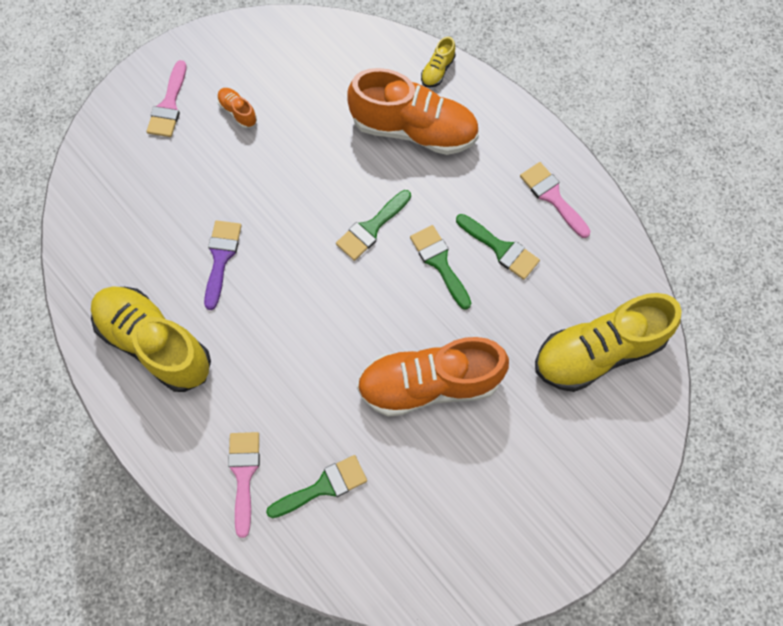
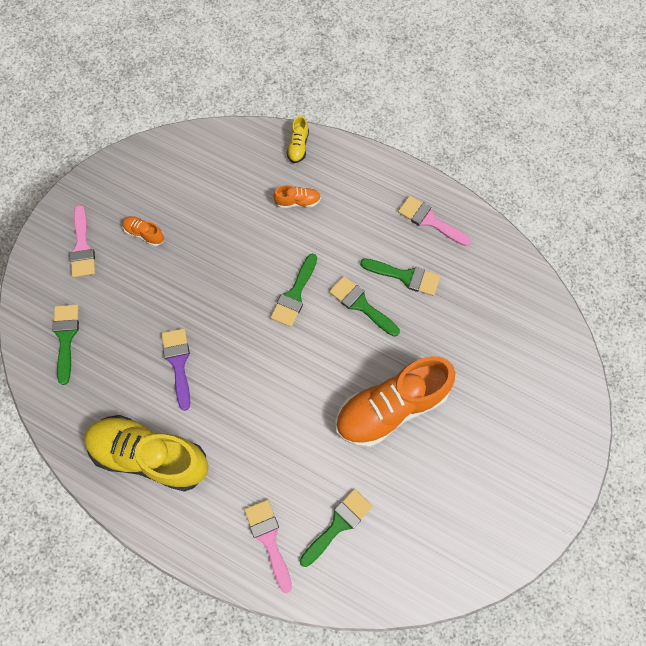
camera: 20 degrees left, 0 degrees up
(117, 192) = (66, 337): none -> green brush
(414, 130) = (297, 201): orange shoe -> orange shoe, size x0.41
(598, 351) = (513, 333): yellow shoe -> none

